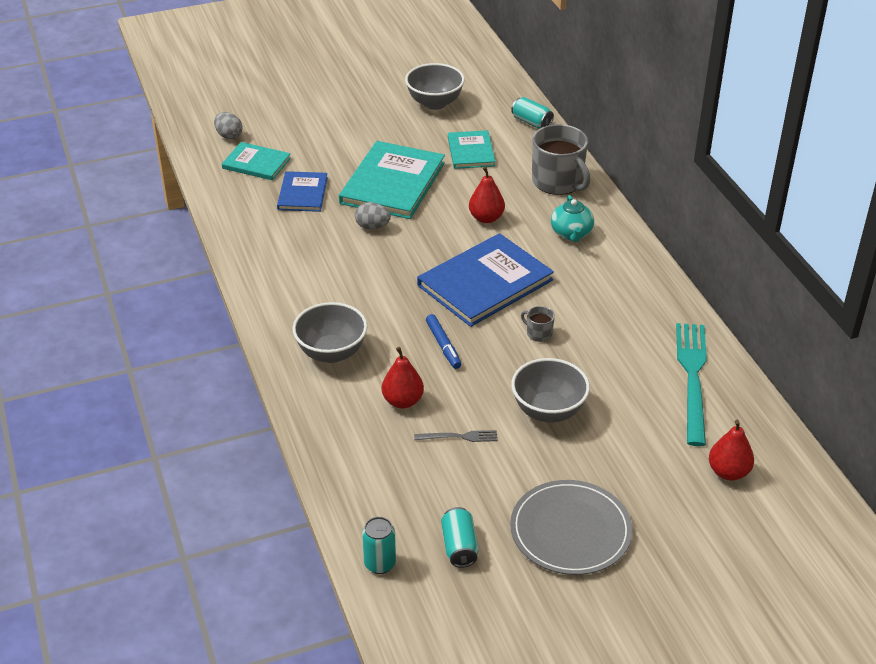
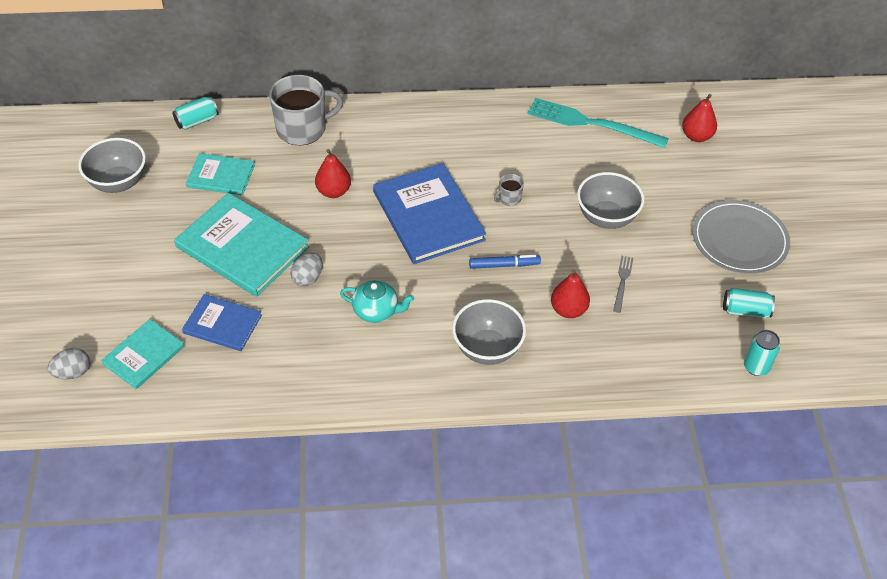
camera: 75 degrees left, 10 degrees up
(571, 233) = (383, 141): turquoise teapot -> turquoise teapot (376, 311)

